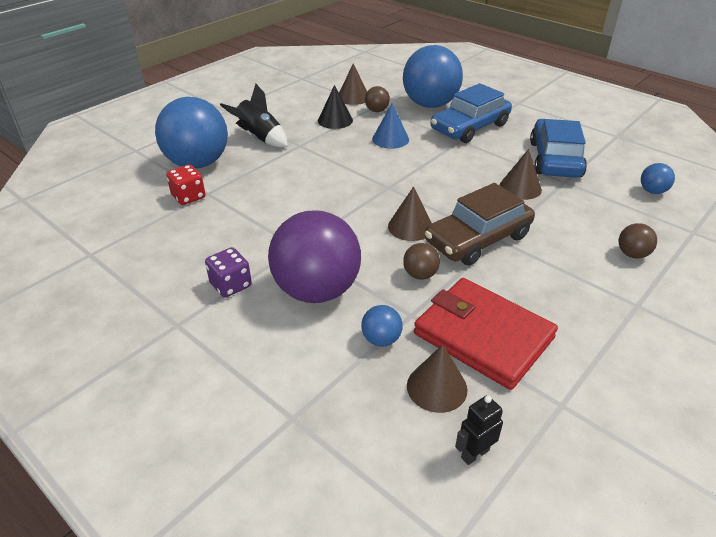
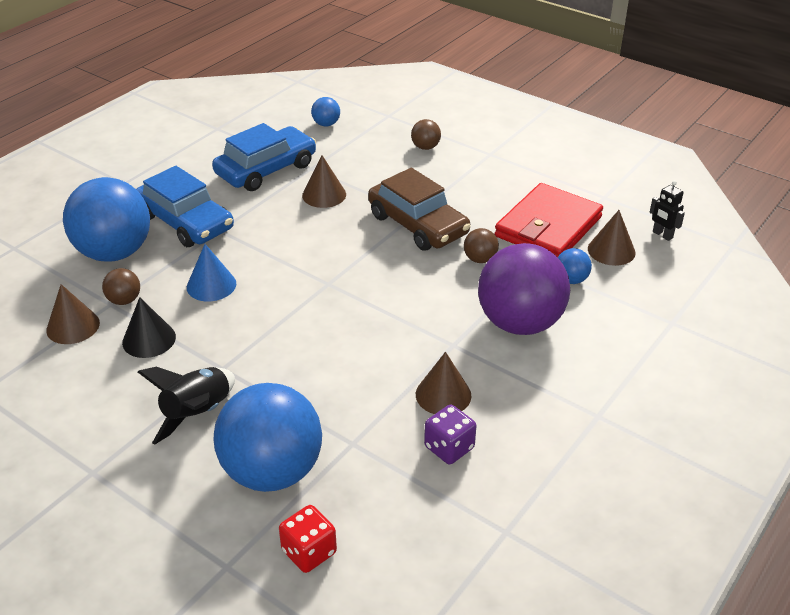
camera: 95 degrees left, 0 degrees up
(188, 197) = (363, 461): red dice -> red dice (309, 552)
(231, 285) = (528, 386): purple dice -> purple dice (449, 447)
(410, 227) = (404, 266): brown cone -> brown cone (443, 395)
(555, 159) = (266, 169): blue car -> blue car turned 135 degrees clockwise

